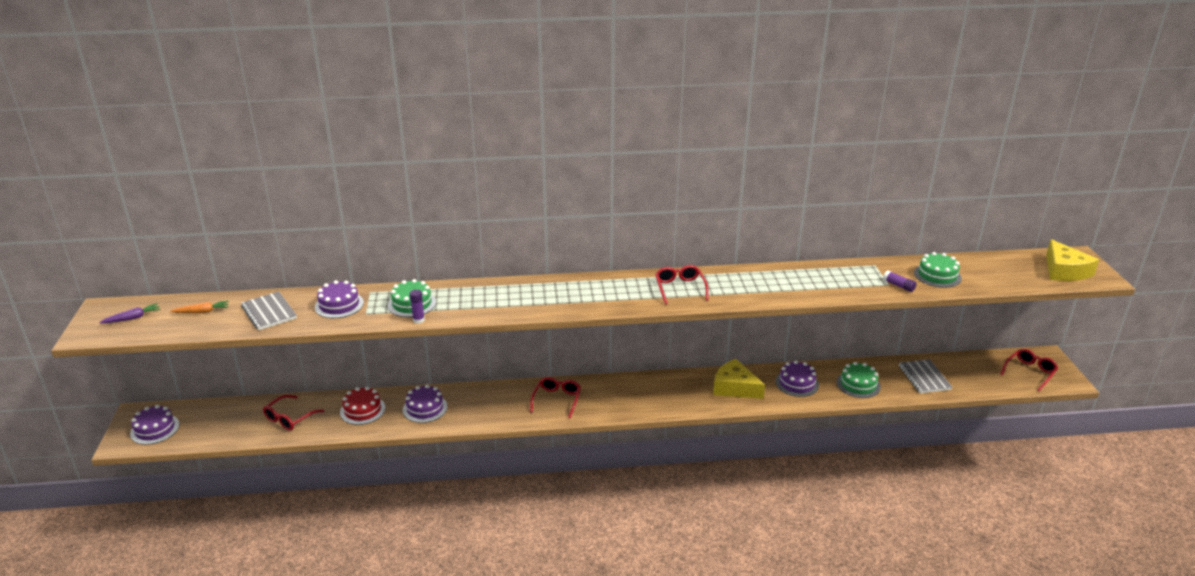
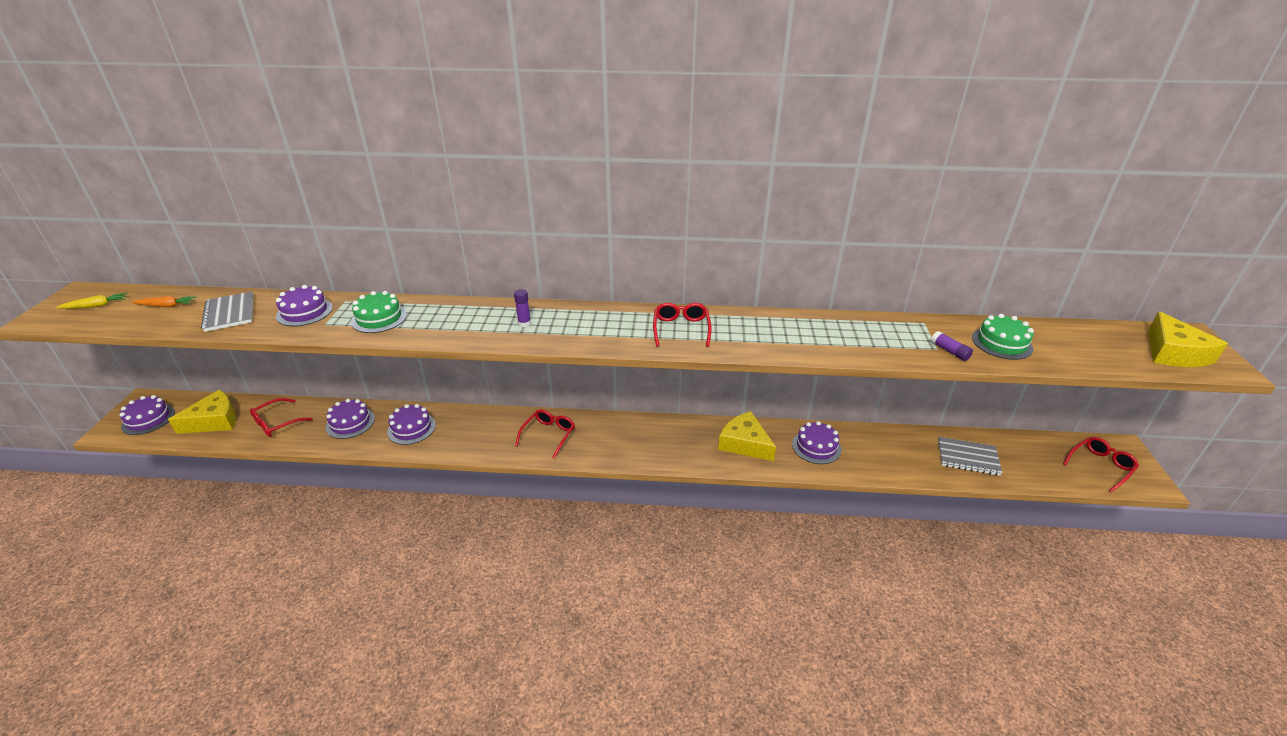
camera: 10 degrees right, 5 degrees up
(132, 318) = (96, 306): purple carrot -> yellow carrot
(225, 423) = (214, 421): none -> yellow cheese
(362, 410) = (350, 423): red cake -> purple cake
(418, 320) = (374, 337): purple glue stick -> purple glue stick (524, 323)
(858, 384) = (887, 457): green cake -> none
(924, 378) = (968, 457): grey notebook -> grey notebook turned 75 degrees counterclockwise

